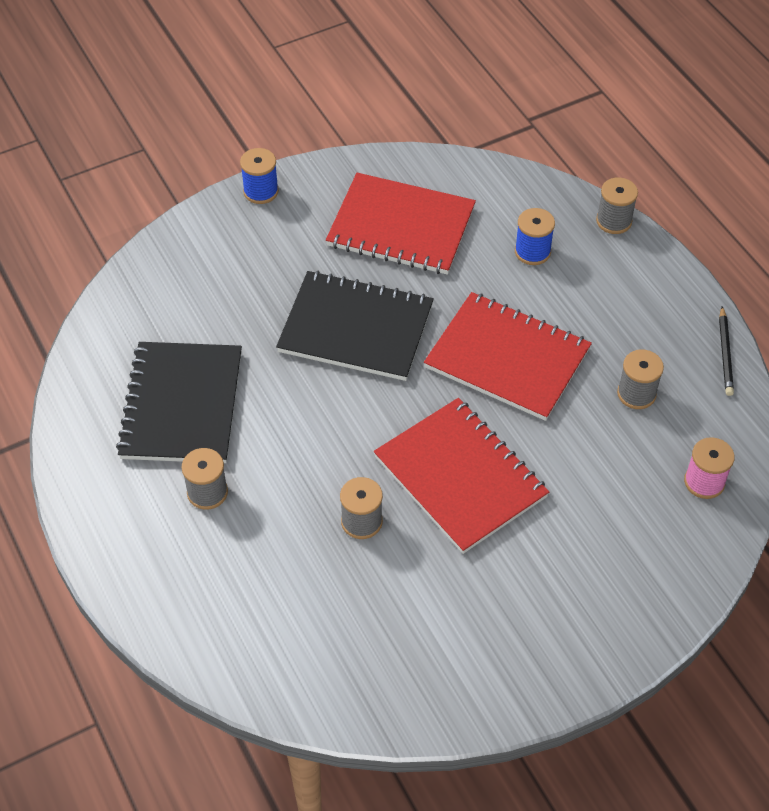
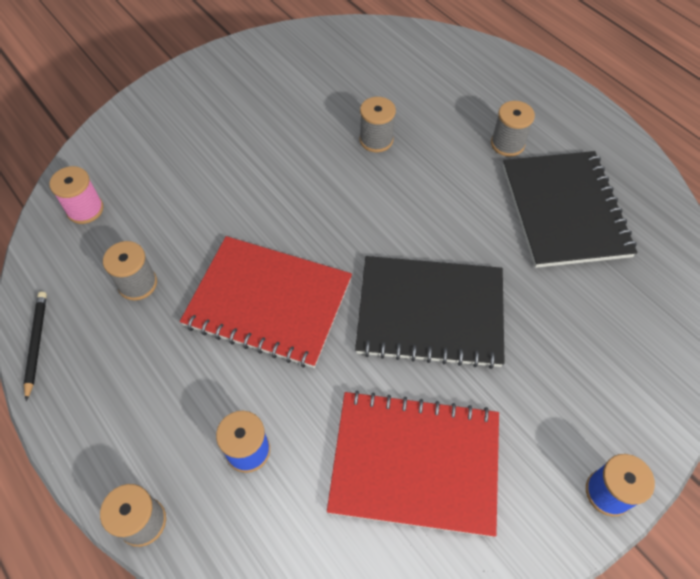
camera: 170 degrees right, 5 degrees up
(460, 477) = (301, 184): red notebook -> none

